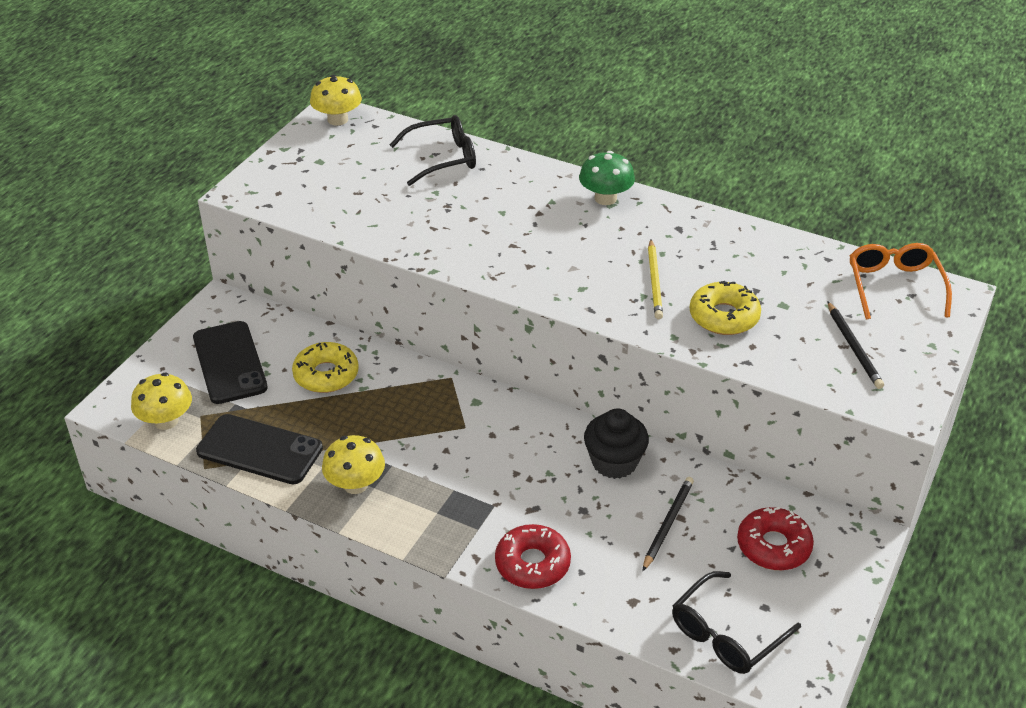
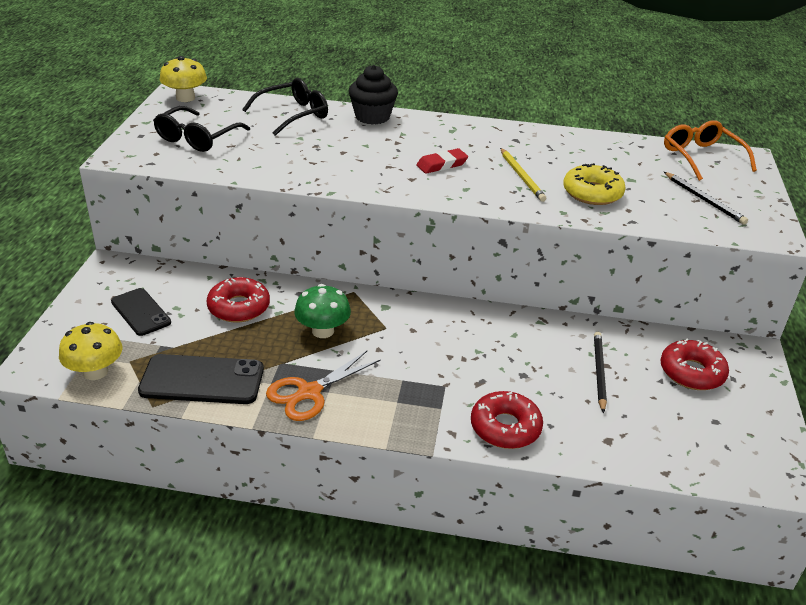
camera: 20 degrees left, 5 degrees down
(229, 363) = (140, 312): black phone -> black phone, size x0.66
(326, 375) = (239, 307): yellow donut -> red donut
(355, 484) = (309, 392): yellow mushroom -> orange scissors
(572, 251) = (442, 165): none -> red eraser
(605, 198) = (445, 127): green mushroom -> green mushroom (323, 331)
(614, 462) = (527, 333): black cupcake -> black cupcake (372, 117)
(726, 634) = (700, 450): black glasses -> black glasses (197, 138)

